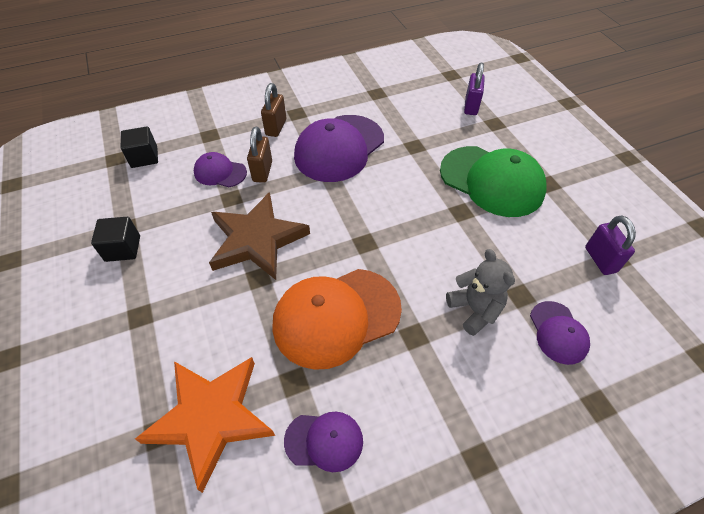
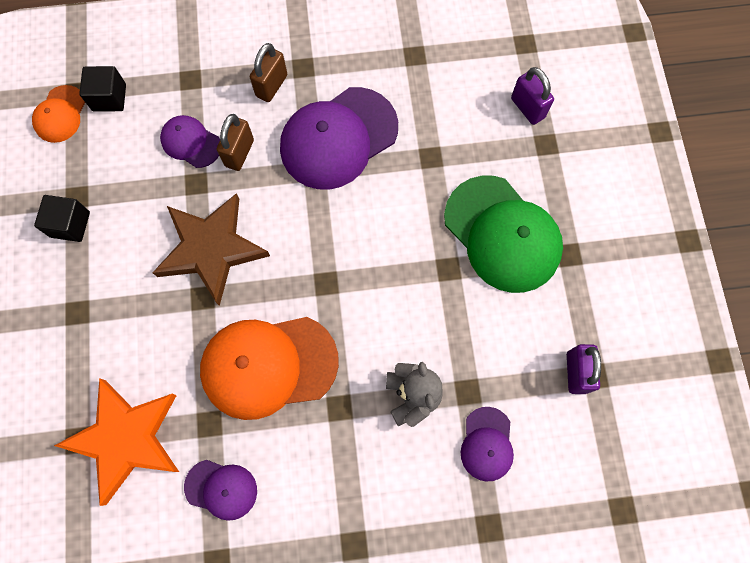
camera: 15 degrees right, 20 degrees up
(103, 175) = (60, 114): none -> orange cap
(471, 106) = (527, 108): purple padlock -> purple padlock turned 60 degrees counterclockwise

